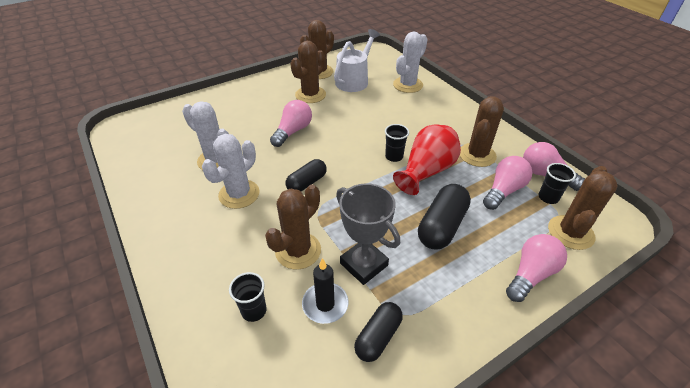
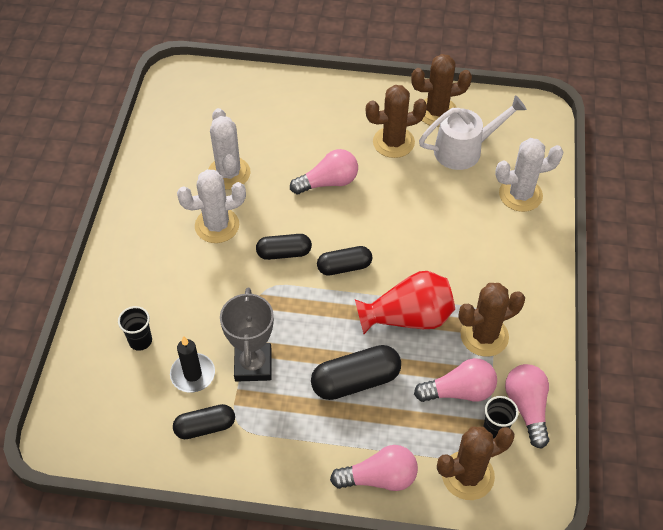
camera: 40 degrees right, 10 degrees up
(298, 251) = (214, 315): brown cactus -> none
(355, 168) = (344, 267): none -> black capsule
(394, 156) = (395, 279): black cup -> none

